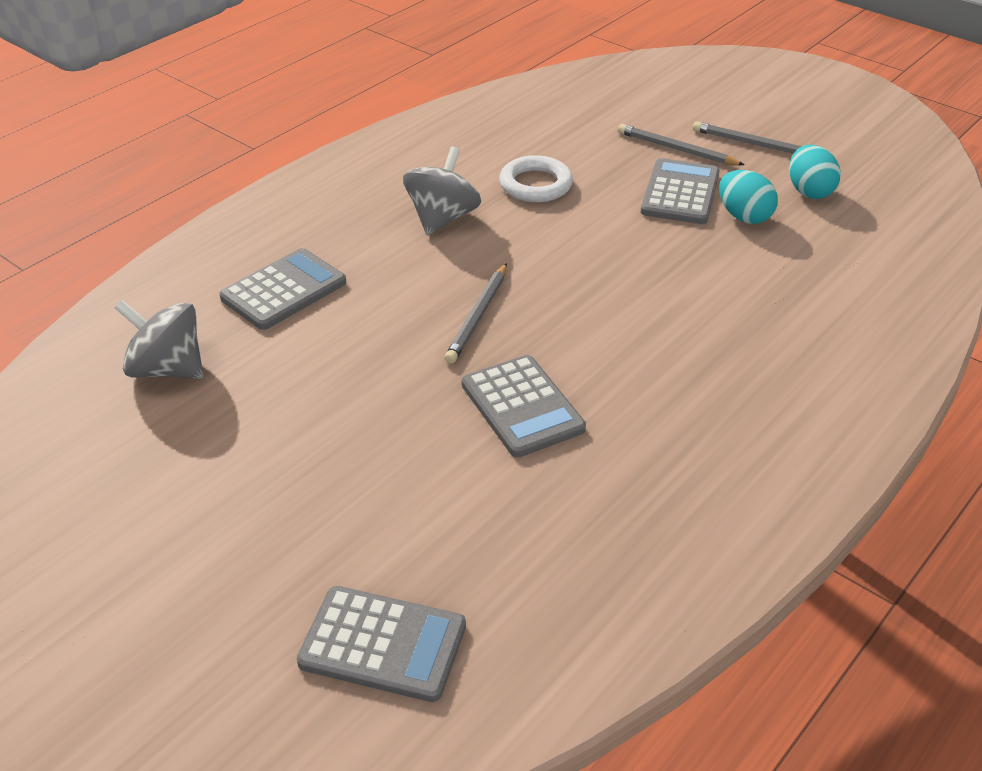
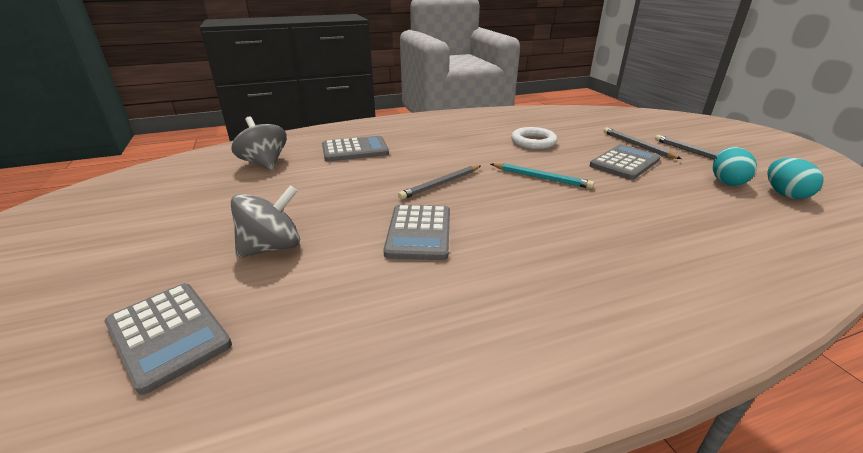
camera: 30 degrees right, 10 degrees down
(442, 218) = (466, 143): grey spinning top -> grey spinning top (272, 247)
(596, 258) = (541, 178): none -> turquoise pencil
(744, 216) = (664, 182): turquoise egg -> turquoise egg (785, 194)

